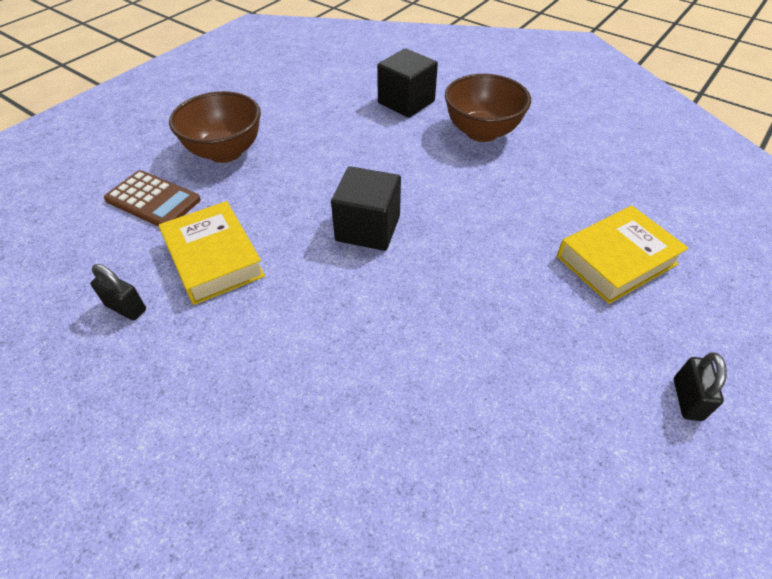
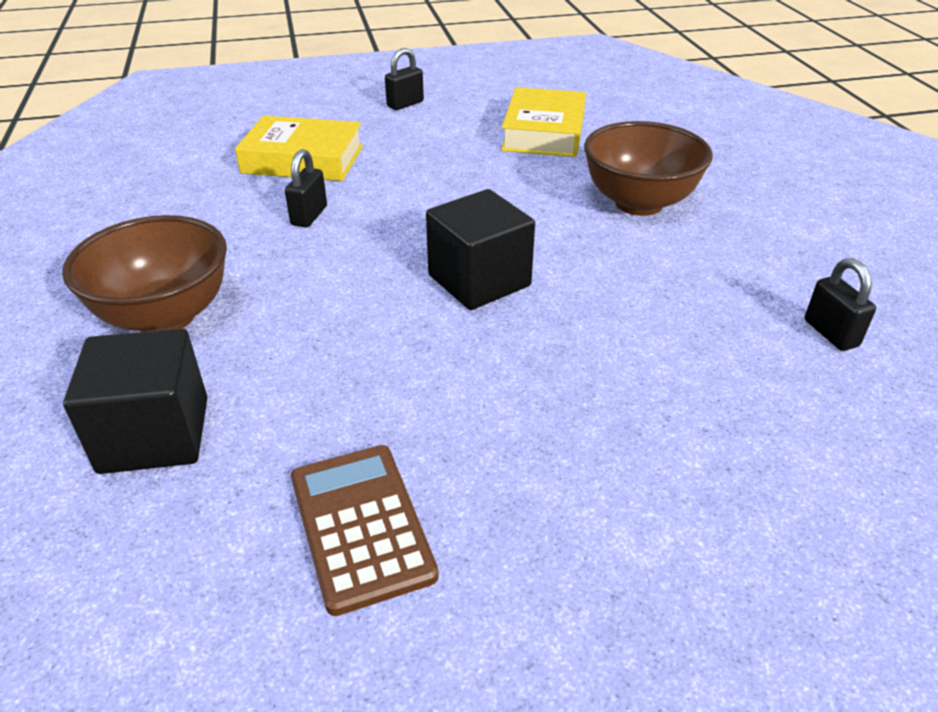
camera: 140 degrees left, 10 degrees down
(153, 200) = (760, 476): brown calculator -> brown calculator (361, 526)
(214, 258) = (695, 337): yellow book -> yellow book (543, 132)
(225, 152) = (577, 515): brown bowl -> brown bowl (639, 203)
(523, 216) = (309, 216): none -> black padlock

